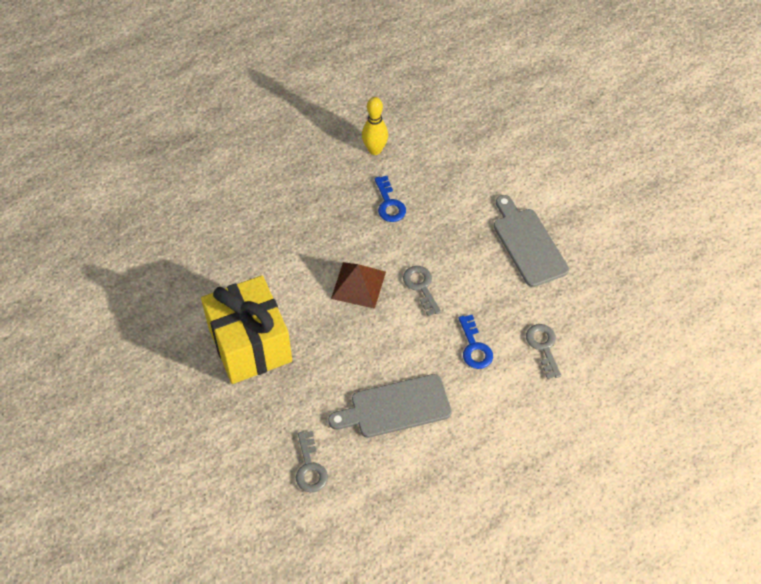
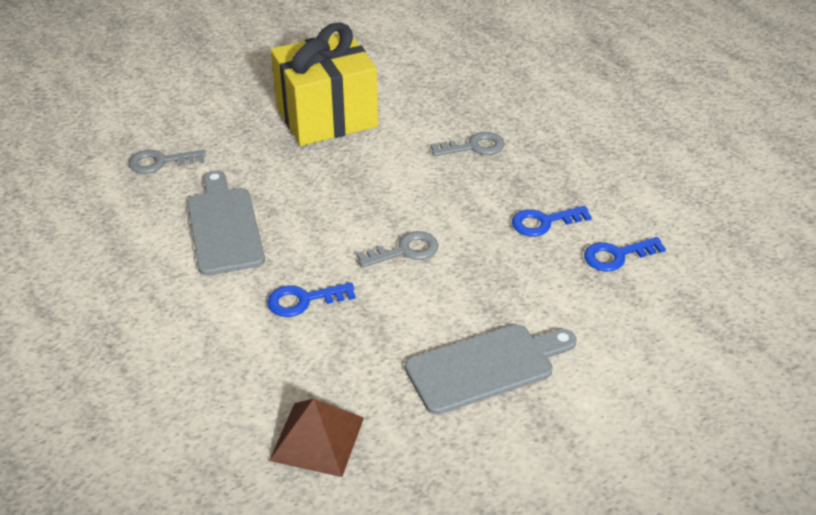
camera: 90 degrees right, 15 degrees down
(358, 285) = (408, 196): brown pyramid -> brown pyramid (317, 439)
(375, 150) = (638, 209): yellow bowling pin -> none
(423, 167) = (616, 256): none -> blue key
(543, 346) = (297, 374): grey key -> grey key (474, 147)

